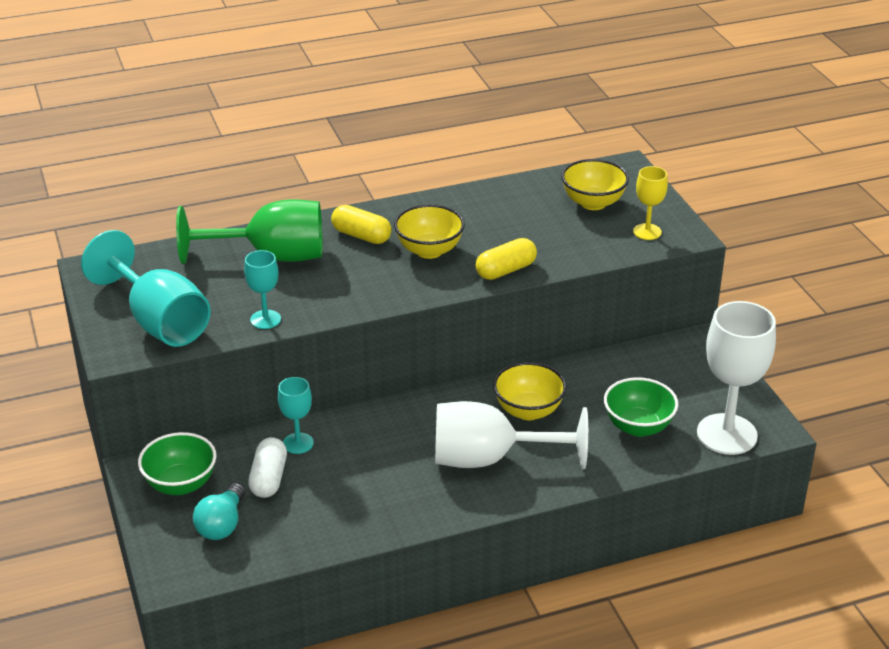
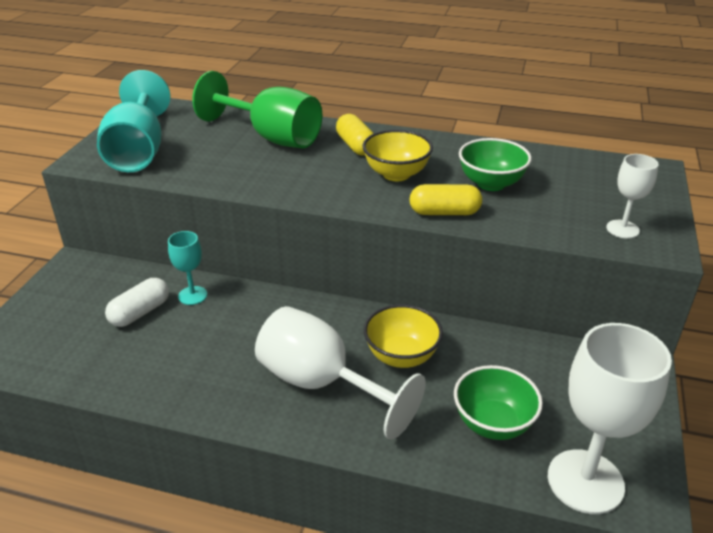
camera: 35 degrees right, 0 degrees up
(181, 484) = (81, 287): green bowl -> green bowl (491, 183)
(222, 524) = (66, 332): turquoise light bulb -> none
(265, 319) = (207, 177): turquoise goblet -> none
(593, 203) = (590, 187): yellow bowl -> none
(647, 232) = (622, 229): yellow goblet -> white goblet

